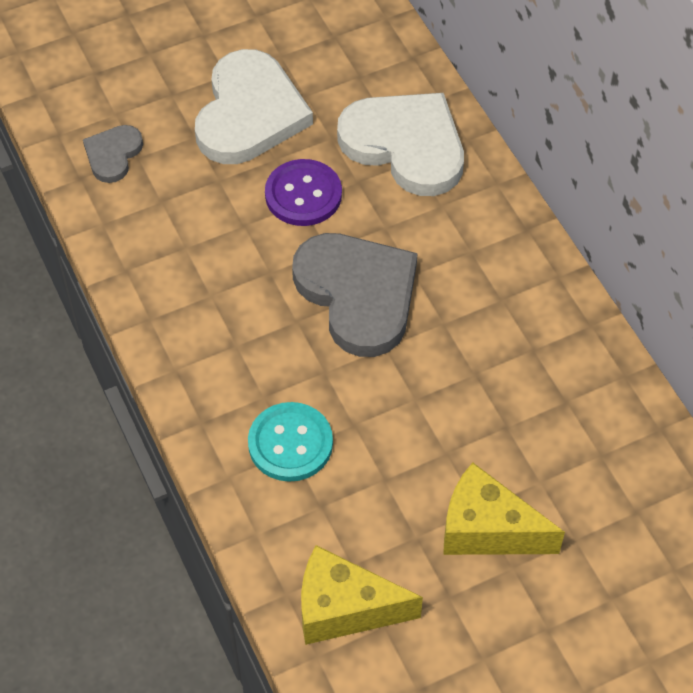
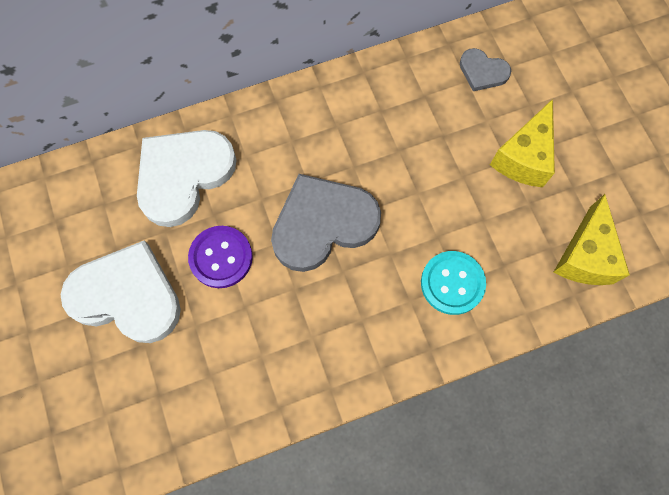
camera: 85 degrees left, 15 degrees up
(113, 155) = (152, 417): grey heart -> grey heart (482, 72)

